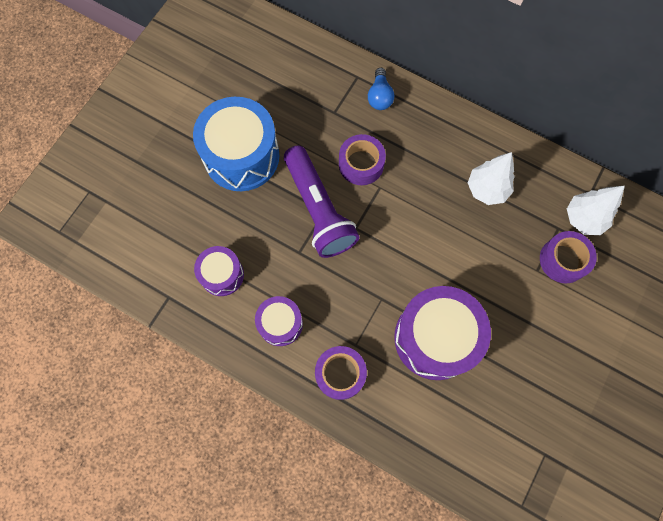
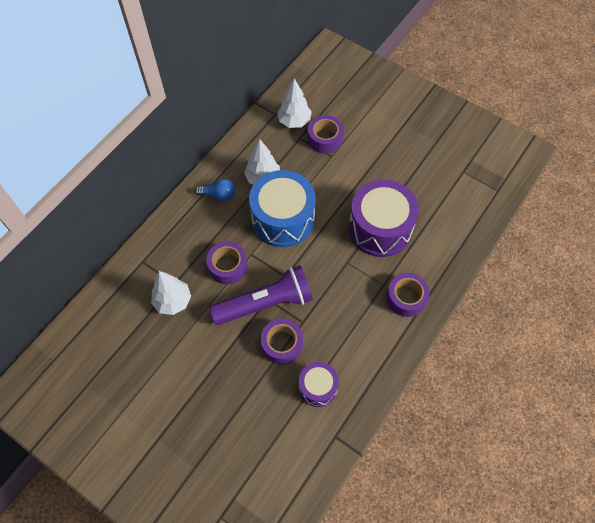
camera: 85 degrees left, 10 degrees down
(241, 156) = (205, 366): blue drum -> blue drum (283, 219)
(270, 232) = (282, 344): none -> purple tape
(280, 324) = (364, 341): purple drum -> none
(313, 114) = (173, 301): none -> white tree
(379, 96) = (165, 246): blue light bulb -> blue light bulb (219, 195)

